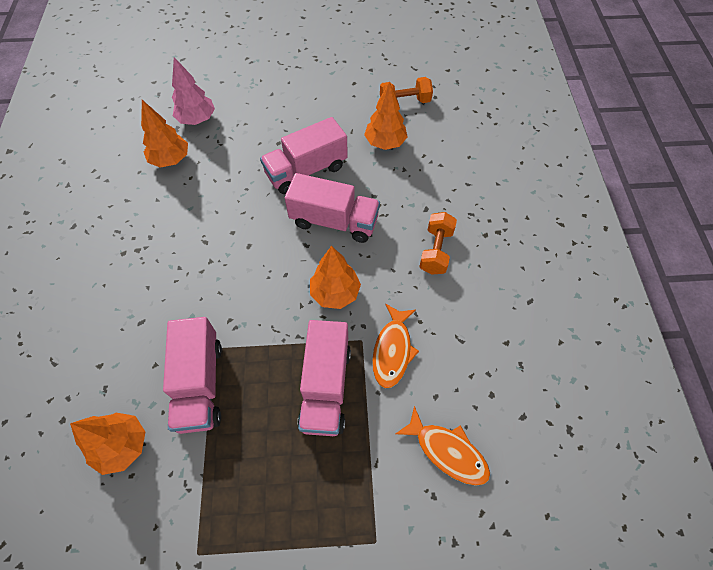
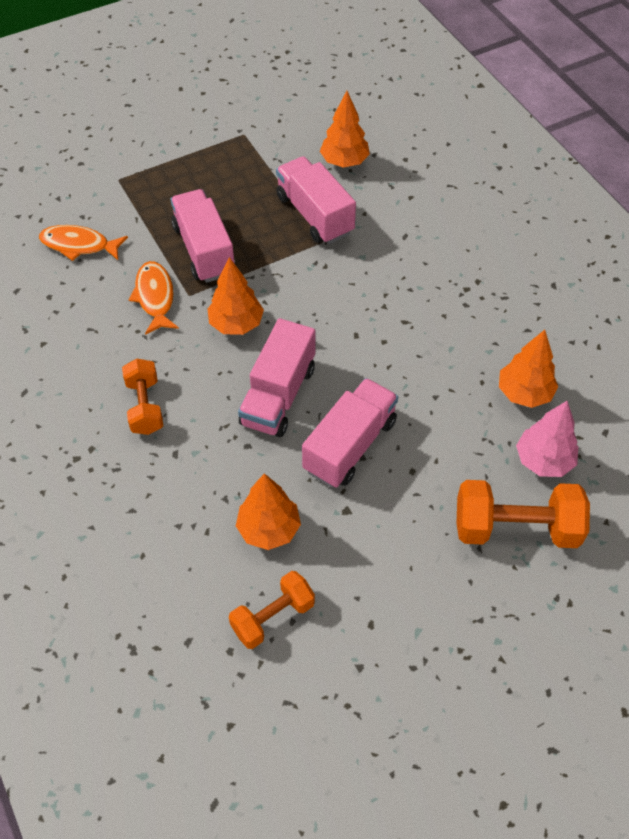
camera: 155 degrees right, 5 degrees down
(244, 95) = (516, 528): none -> orange dumbbell
(334, 221) = (278, 395): pink truck -> pink truck turned 60 degrees counterclockwise

